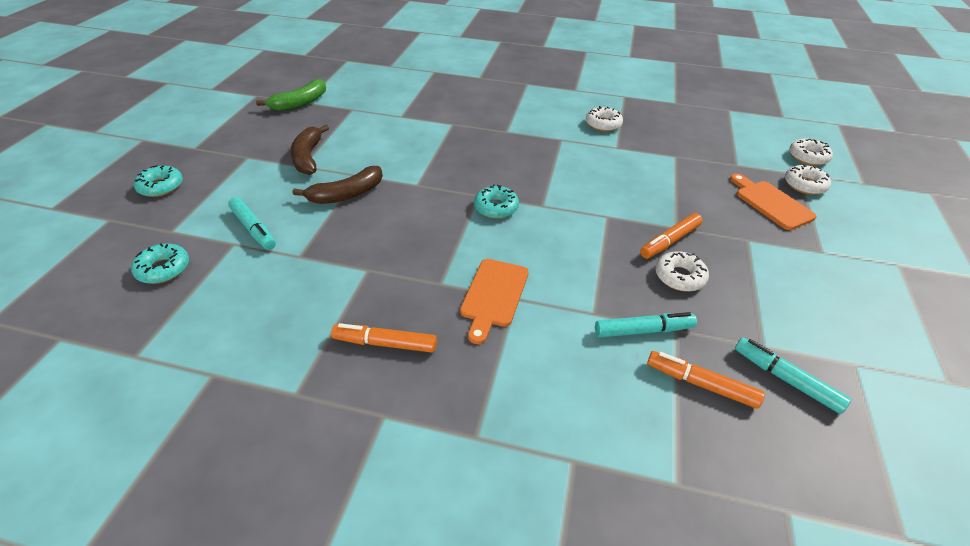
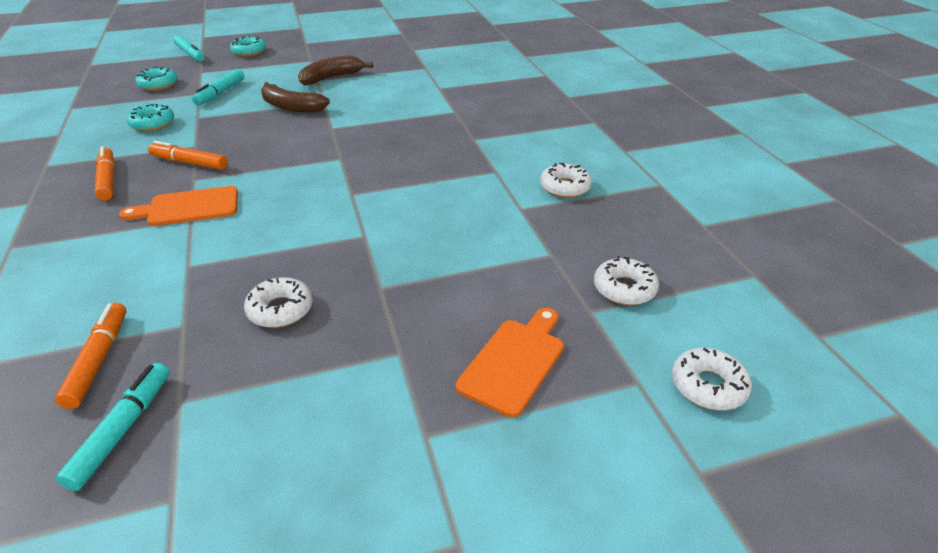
camera: 60 degrees right, 5 degrees down
(300, 103) = (410, 49): green banana -> none
(496, 207) = (327, 172): turquoise donut -> turquoise donut (152, 124)
(643, 330) = (172, 303): turquoise marker -> turquoise marker (190, 54)
(669, 241) = (347, 288): orange marker -> orange marker (189, 163)
(804, 185) = (607, 393): white donut -> white donut (624, 288)

